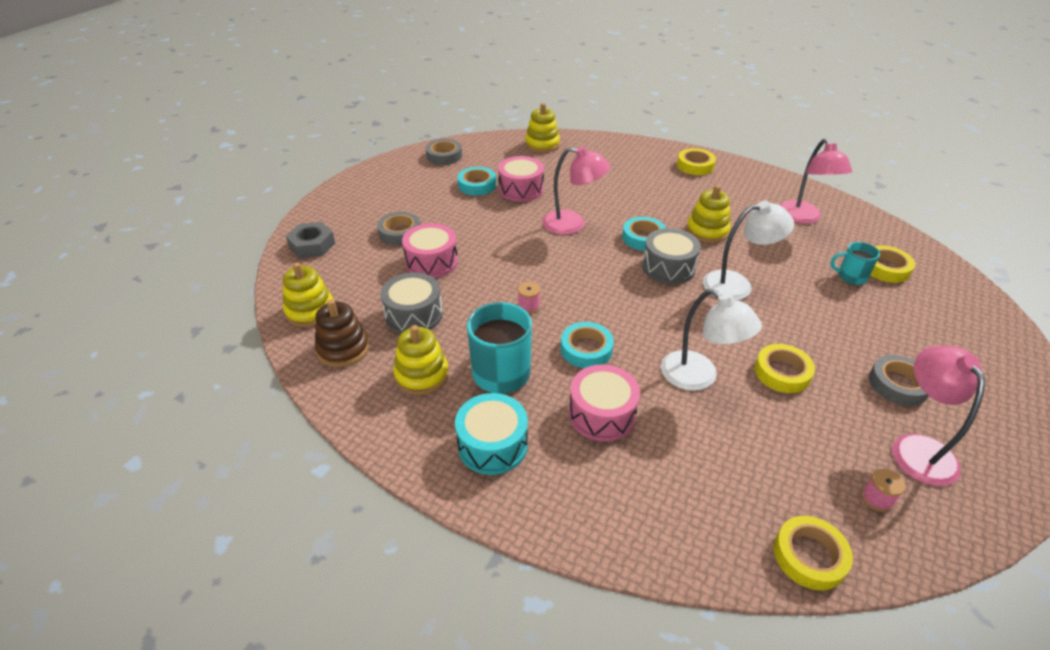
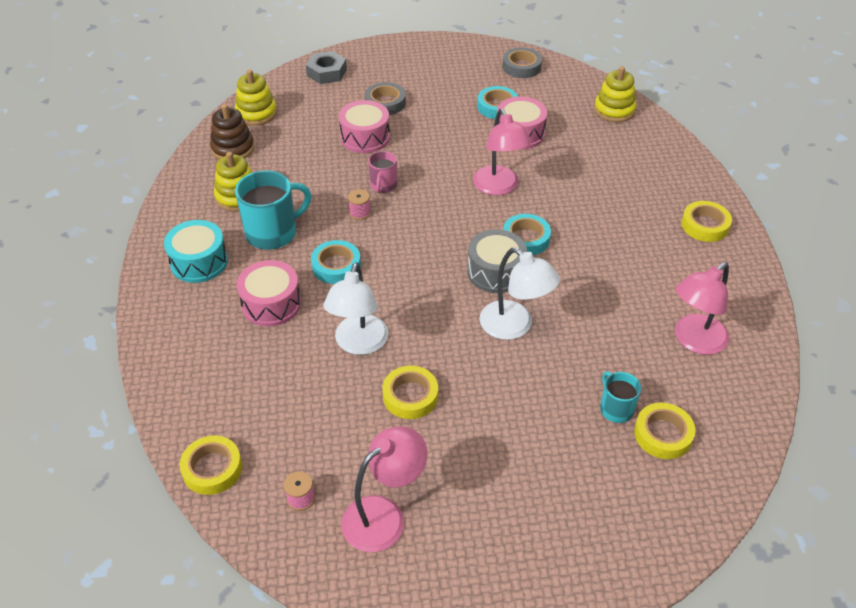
camera: 55 degrees right, 5 degrees up
(414, 315) = (295, 161): grey drum -> none
(507, 278) = (383, 185): none -> pink mug
(707, 231) = (585, 277): yellow stacking toy -> none
(898, 384) = (464, 484): grey tape -> none

